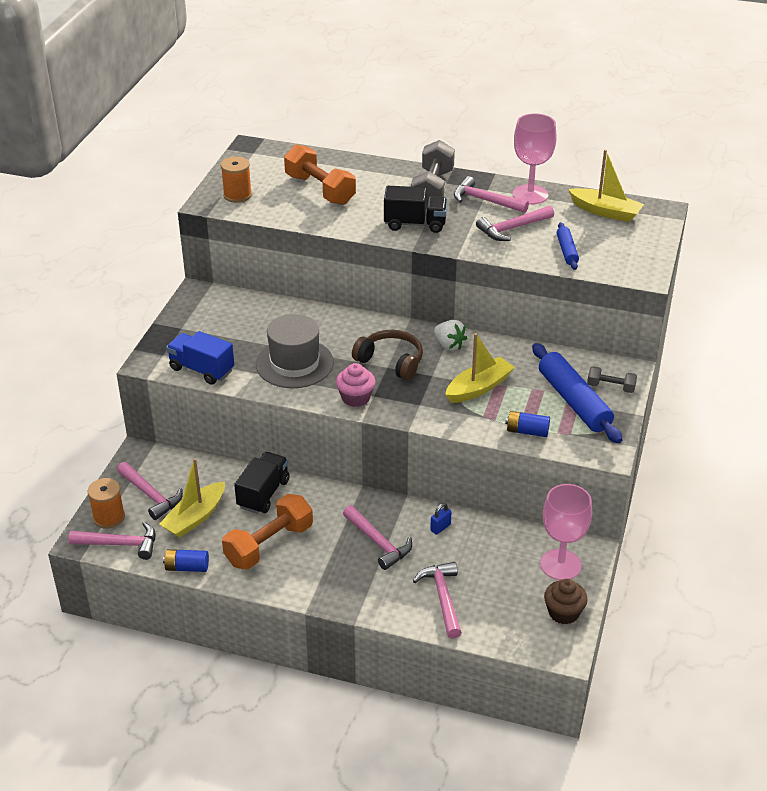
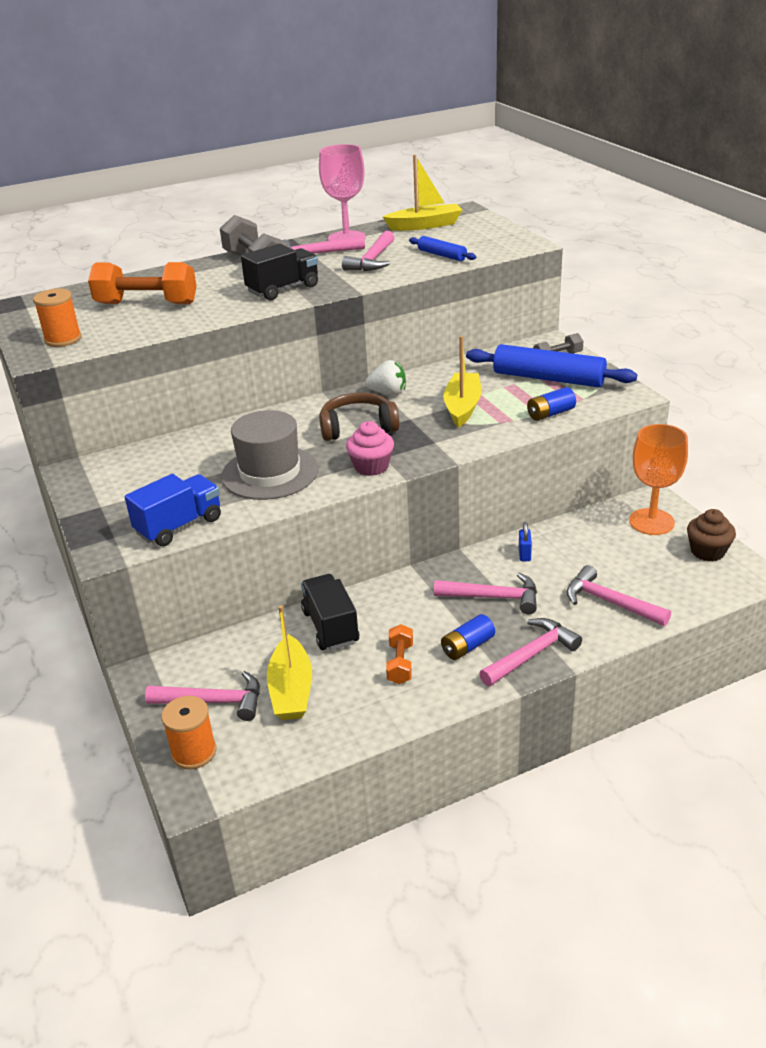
camera: 40 degrees left, 5 degrees down
(120, 544) = (243, 768): pink hammer -> pink hammer (531, 655)
(187, 567) = (349, 738): blue battery -> blue battery (467, 646)
(201, 369) = (179, 526): blue truck -> blue truck turned 150 degrees clockwise
(269, 545) = (400, 663): orange dumbbell -> orange dumbbell, size x0.53
(560, 565) = (651, 522): pink goblet -> orange goblet

